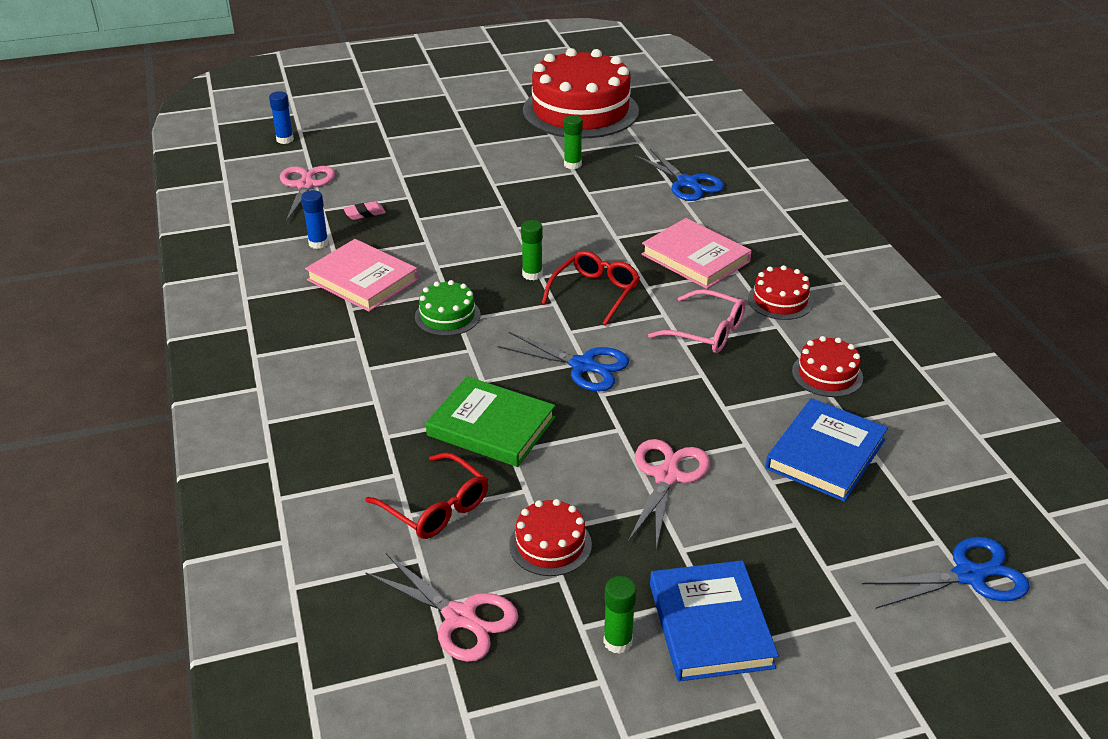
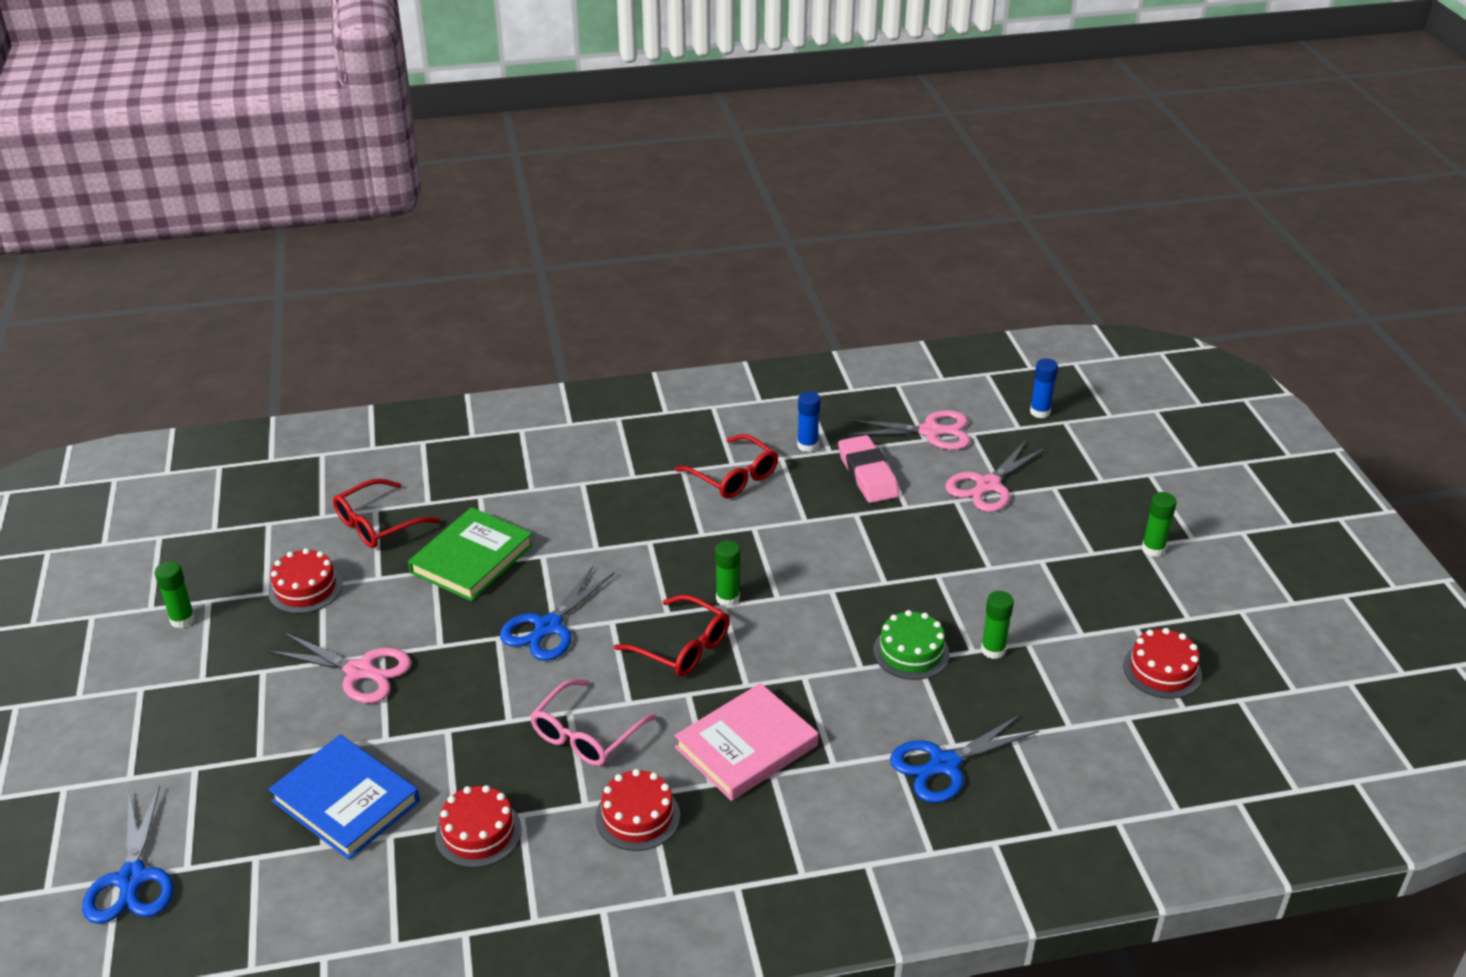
camera: 95 degrees right, 0 degrees up
(362, 280) = (733, 476): pink book -> red glasses
(364, 214) = (867, 475): pink eraser -> pink eraser, size x1.90
(447, 316) = (657, 534): green cake -> green cake (911, 652)
(458, 107) = (1153, 549): none -> green glue stick
(459, 617) = (251, 535): pink scissors -> pink scissors (988, 485)
(580, 111) = (1162, 670): red cake -> red cake, size x0.44
(710, 625) = (170, 677): blue book -> none

